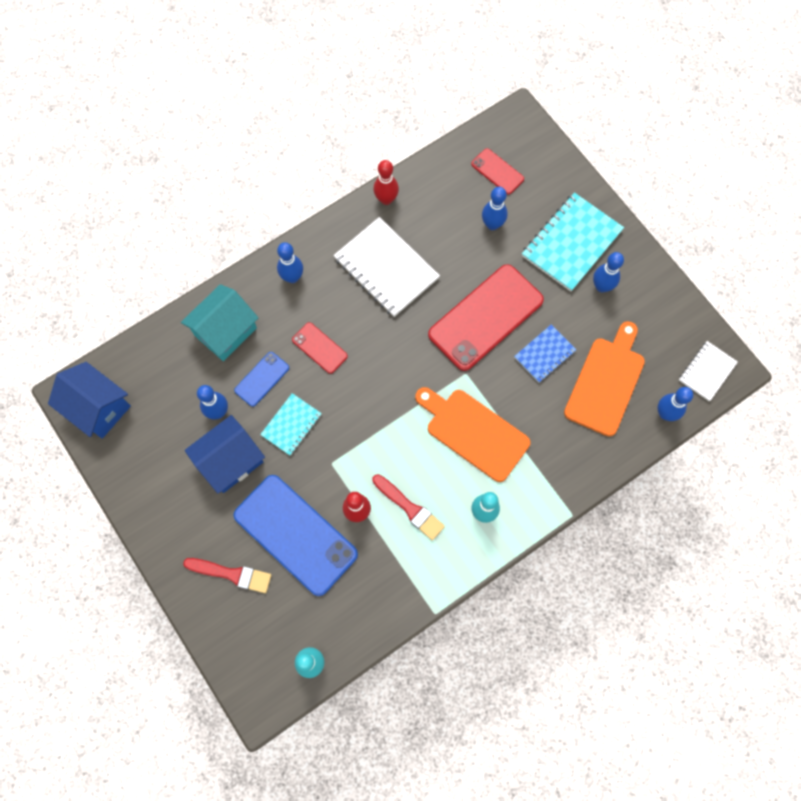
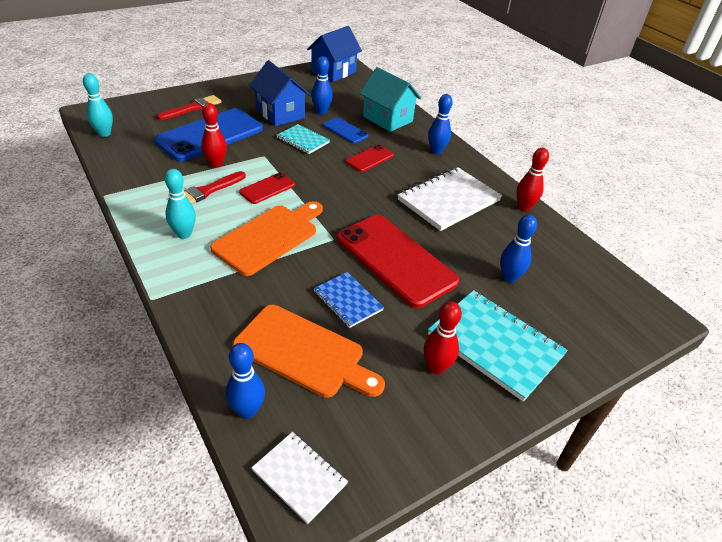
camera: 90 degrees right, 30 degrees down
(232, 574) = (192, 108): red brush -> red brush turned 150 degrees counterclockwise
(497, 171) = (579, 289): red phone -> red phone (267, 188)
(601, 286) = (436, 367): blue bowling pin -> red bowling pin

